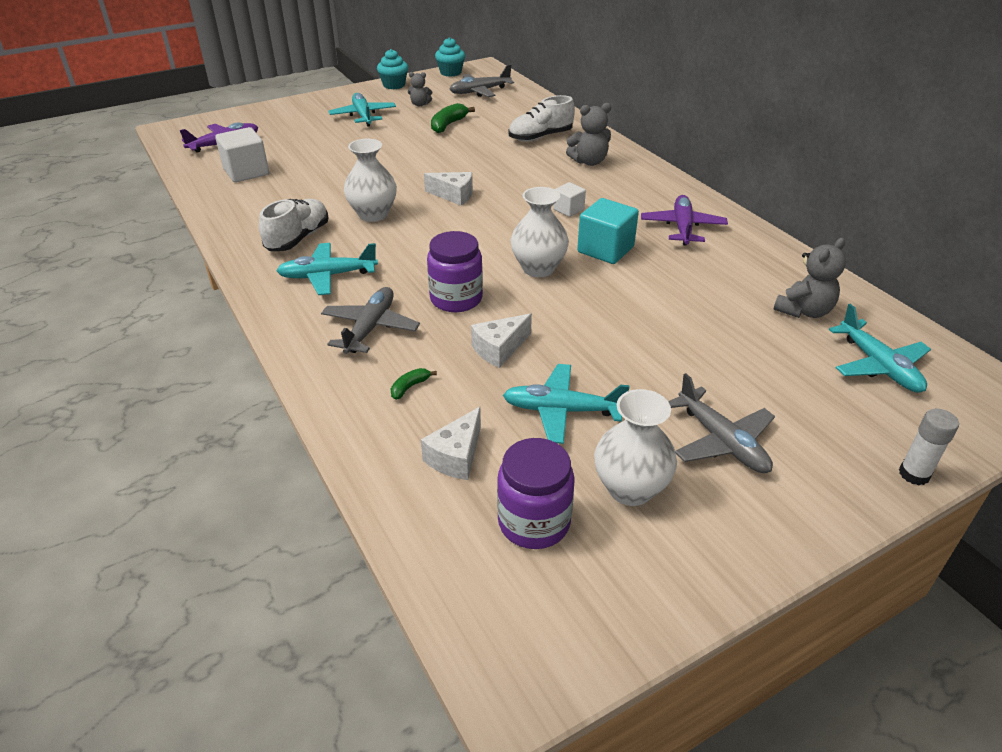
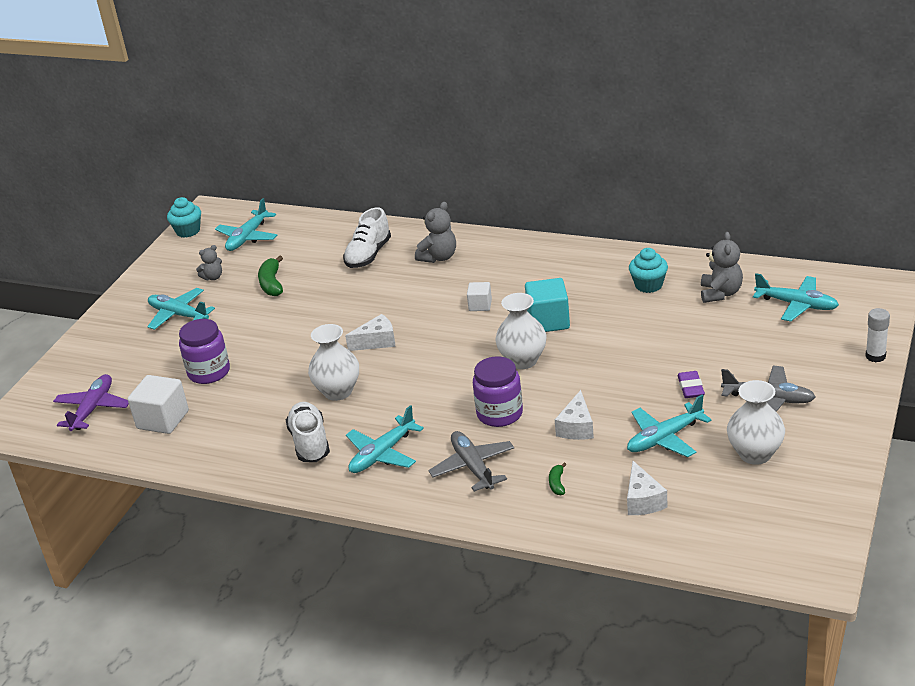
camera: 35 degrees left, 5 degrees down
(394, 85) = (154, 270): turquoise cupcake -> turquoise cupcake (648, 285)
(479, 91) = (247, 237): grey plane -> turquoise plane
(534, 522) = (730, 502): purple jar -> purple jar (209, 372)
(654, 379) = (691, 388): none -> purple eraser
(682, 227) = (576, 275): purple plane -> none

